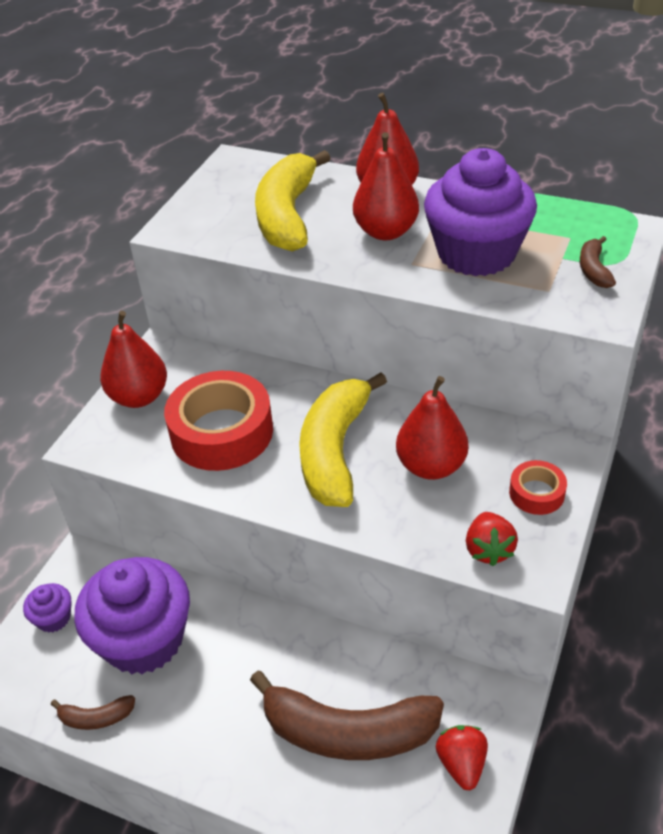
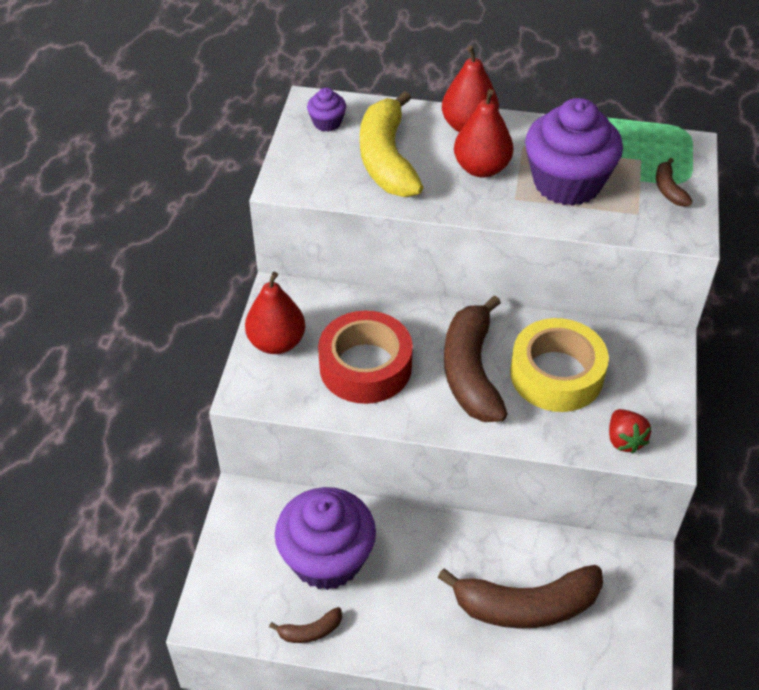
camera: 15 degrees left, 5 degrees up
(53, 618) = (238, 553): purple cupcake -> purple cupcake (327, 123)
(335, 451) = (471, 371): yellow banana -> brown banana
(431, 466) = (556, 374): red pear -> yellow tape
(461, 764) = (623, 615): red strawberry -> none
(536, 493) = (649, 386): red tape -> none

